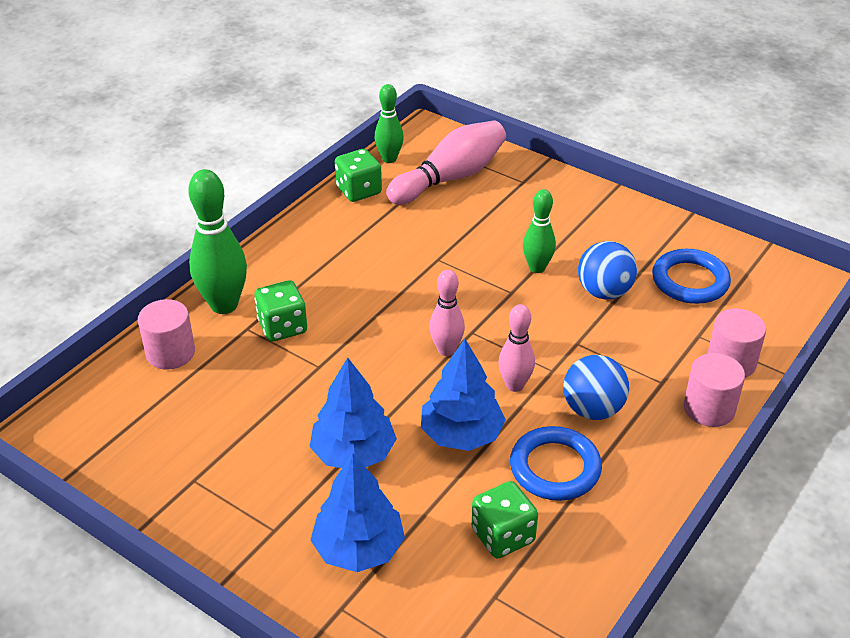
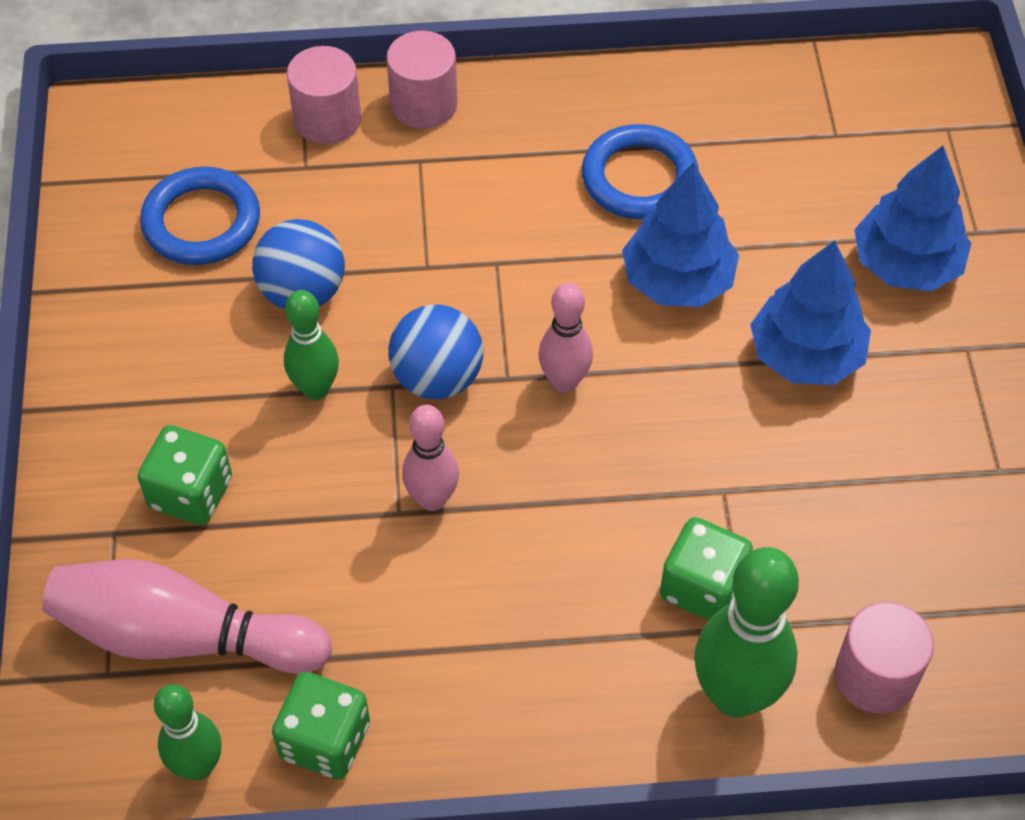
camera: 130 degrees left, 15 degrees up
(503, 535) = (766, 168): green dice -> green dice (191, 493)
(515, 385) = (556, 281): pink bowling pin -> pink bowling pin (432, 499)
(592, 409) = (523, 194): blue ball -> blue ball (437, 378)

